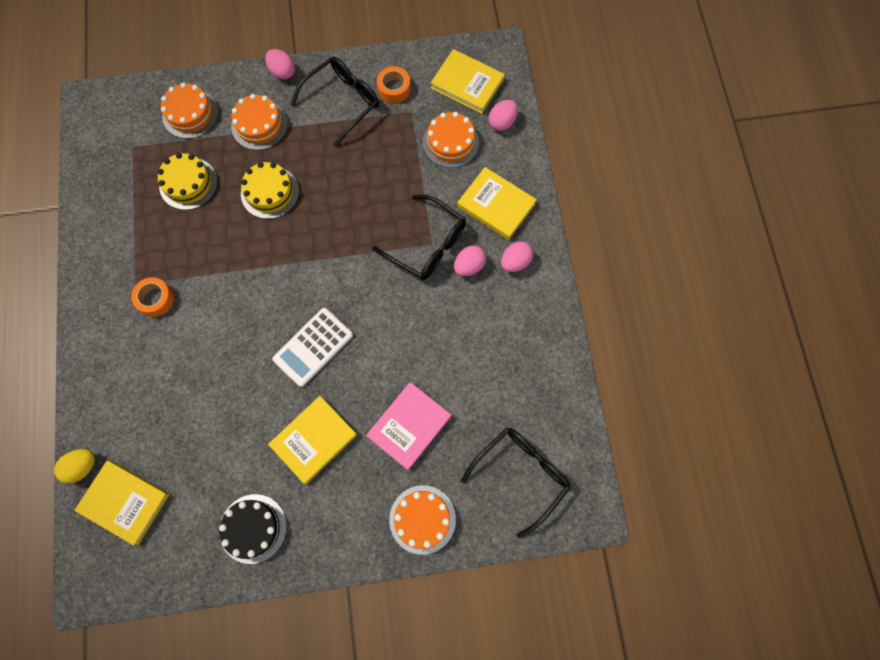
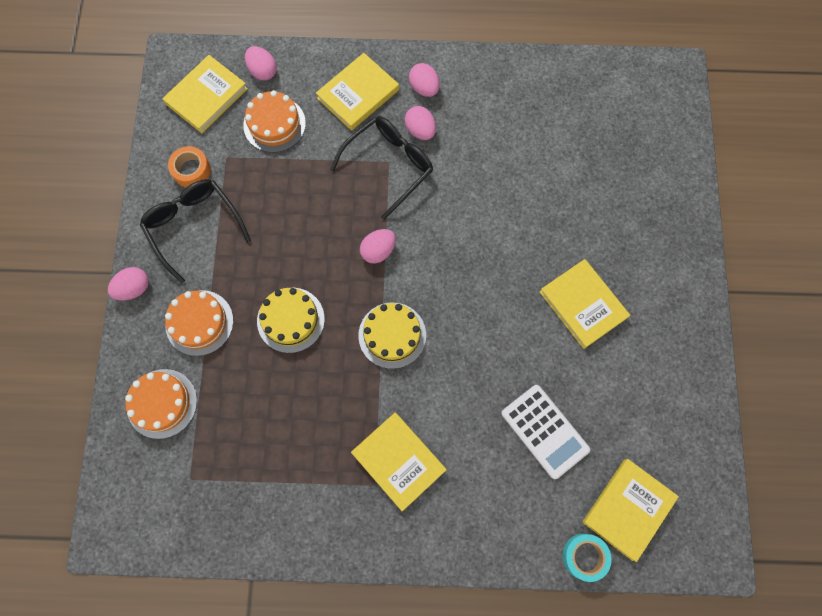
camera: 80 degrees left, 0 degrees up
(82, 466) = (584, 556): yellow egg -> turquoise tape
(155, 299) = (398, 461): orange tape -> yellow book
(188, 183) = (257, 413): yellow cake -> yellow cake (392, 335)
(253, 528) = (667, 375): black cake -> none
(313, 347) = (483, 294): white calculator -> white calculator (544, 431)
(342, 250) = (378, 251): none -> pink egg
(409, 426) = (579, 212): pink book -> none
(422, 519) = (671, 214): orange cake -> none
(521, 474) = (636, 122): black glasses -> none

